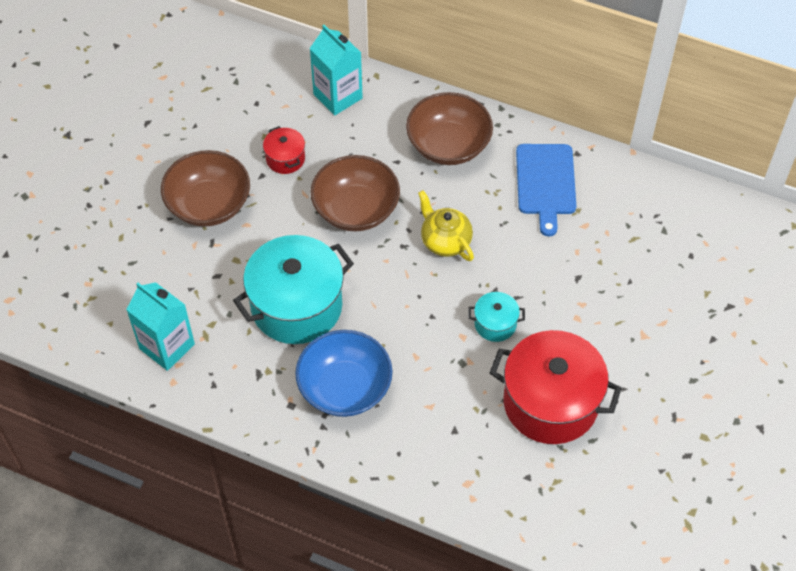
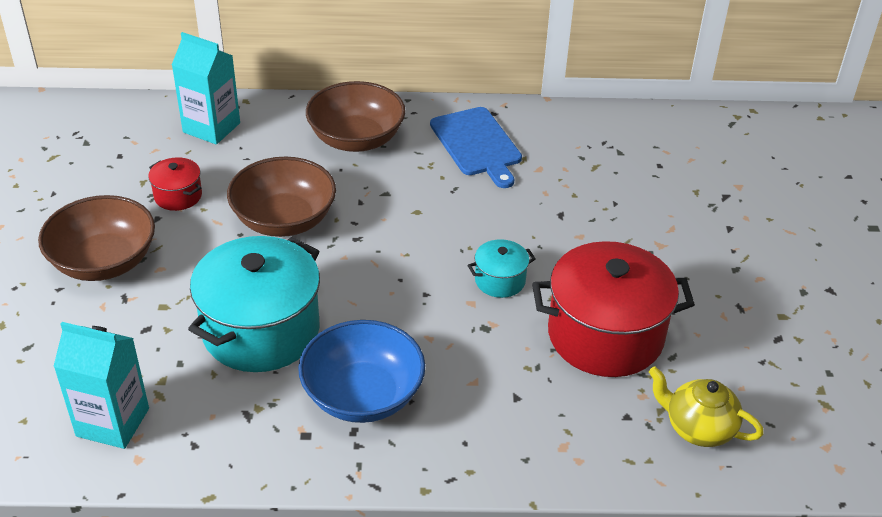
camera: 25 degrees left, 15 degrees down
(445, 241) = (400, 221): yellow teapot -> yellow teapot (698, 428)

